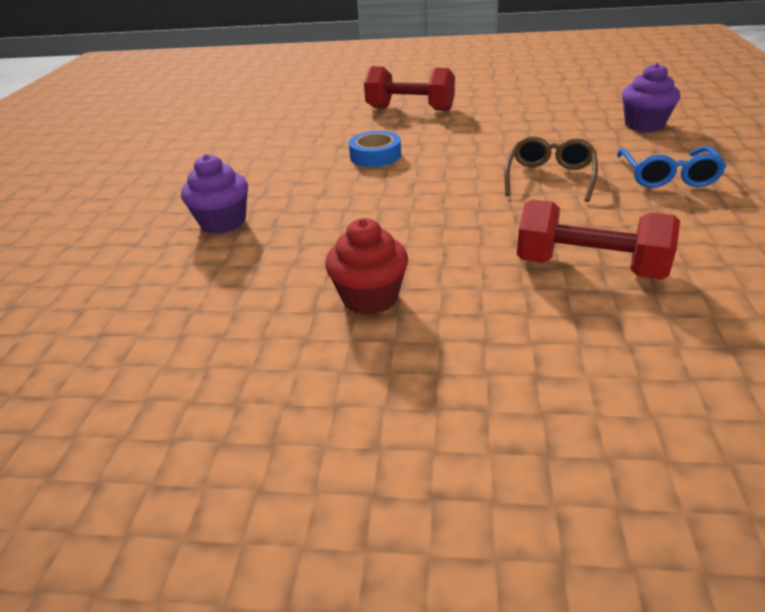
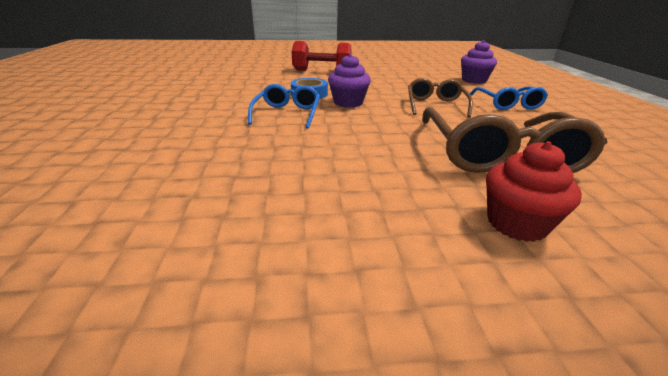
camera: 15 degrees left, 5 degrees down
(223, 222) = (203, 132): purple cupcake -> purple cupcake (348, 102)
(333, 193) = (287, 114): none -> blue glasses
(370, 298) = (347, 179): red cupcake -> red cupcake (516, 223)
(589, 267) = (498, 154): red dumbbell -> brown glasses

